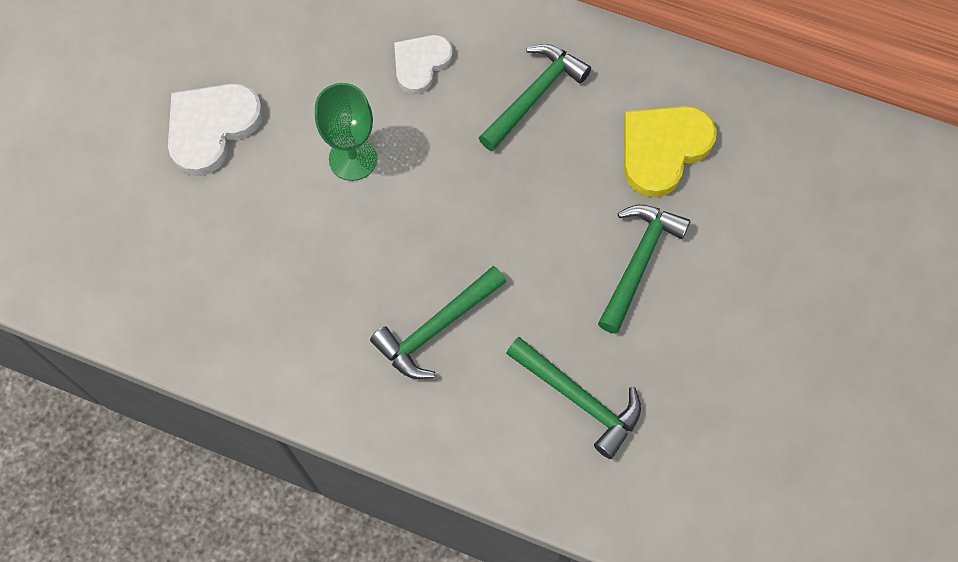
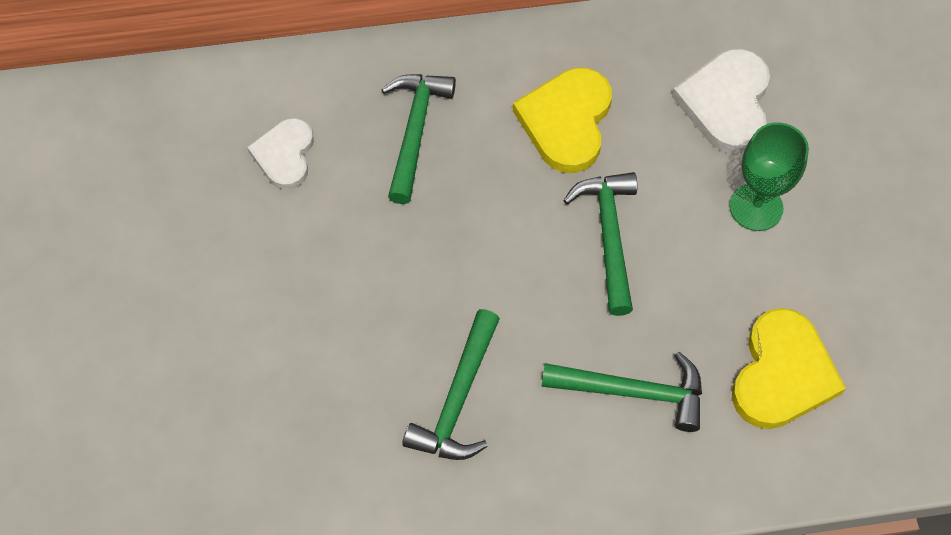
camera: 30 degrees left, 5 degrees down
(212, 128) = (106, 324): white heart -> white heart (726, 103)
(353, 159) = (273, 280): green goblet -> green goblet (756, 207)
(712, 452) = (782, 374): none -> yellow heart

